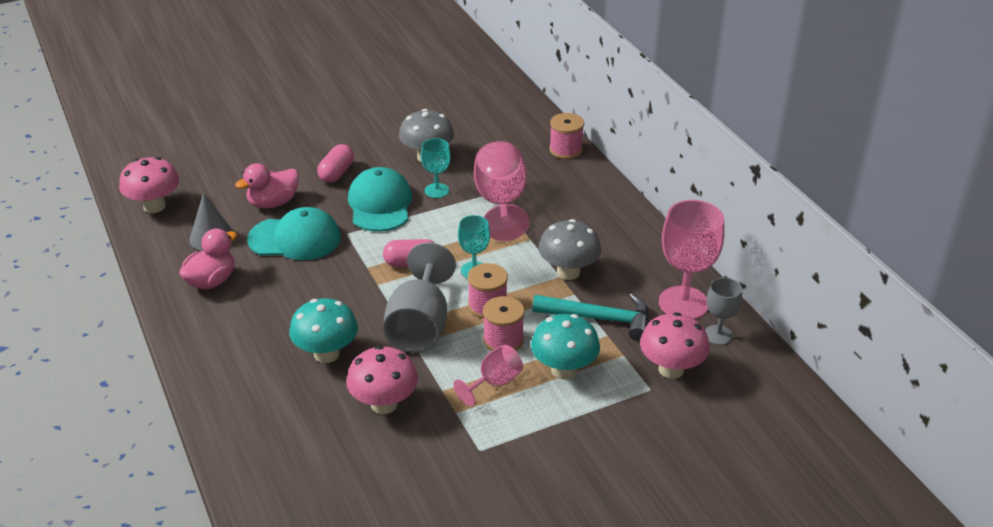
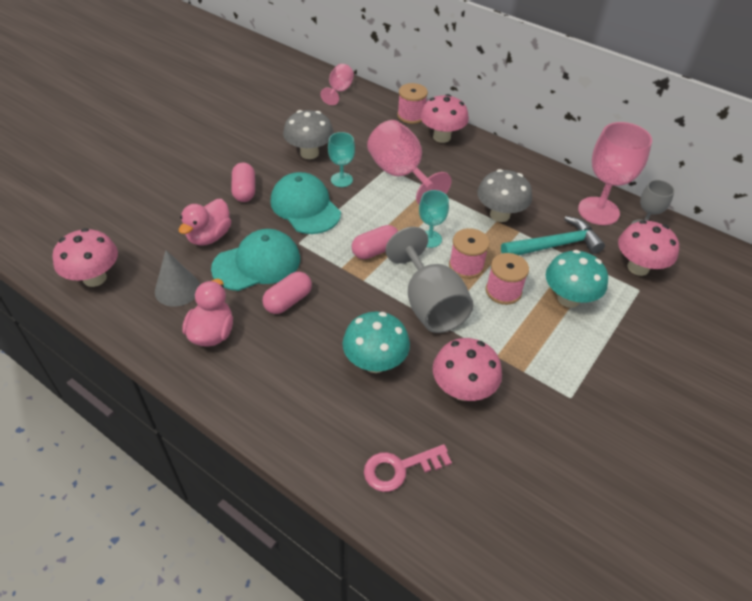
camera: 30 degrees left, 10 degrees up
(274, 439) = (400, 468): none -> pink key
(295, 278) = (288, 301): none -> pink capsule
(494, 383) = (529, 332): pink goblet -> pink goblet (339, 91)
(579, 180) = (441, 137): none -> pink mushroom

